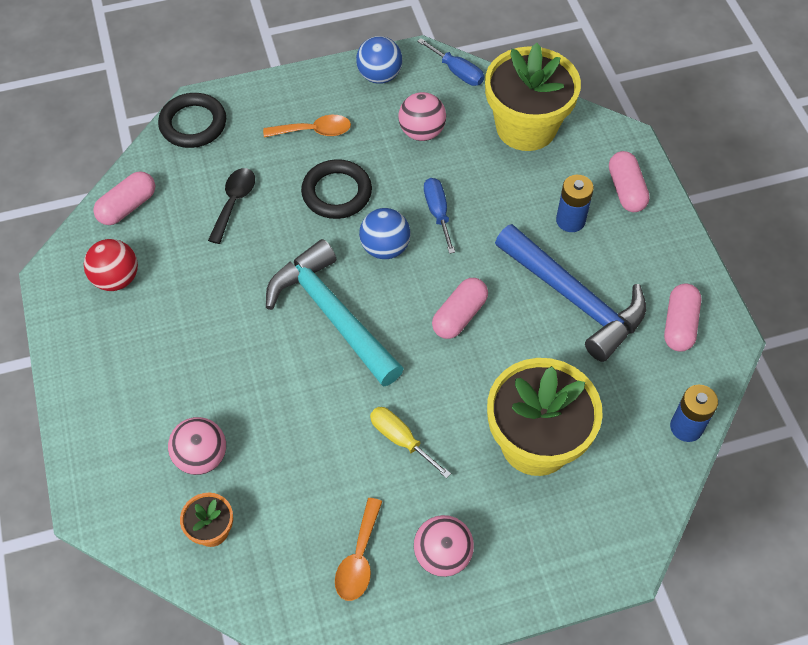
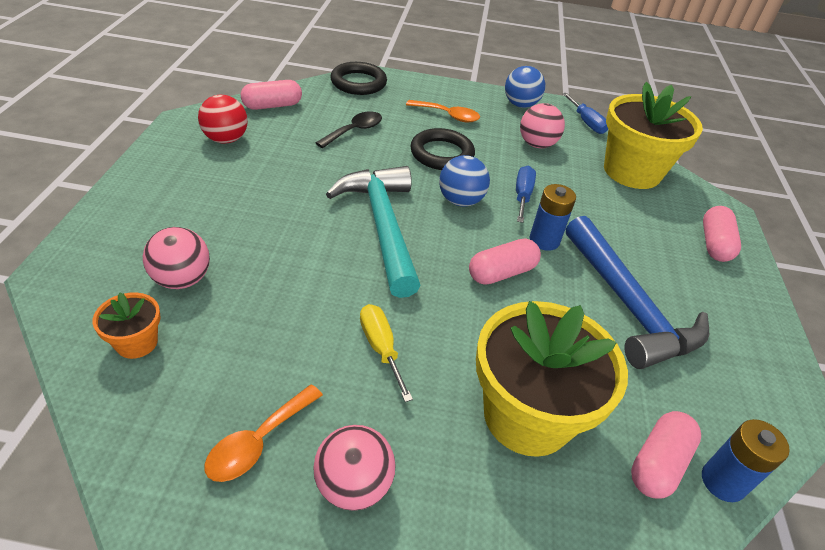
camera: 20 degrees right, 15 degrees down
(570, 220) = (648, 245): blue battery -> blue battery (544, 240)
(679, 325) = (741, 373): pink capsule -> pink capsule (658, 463)

